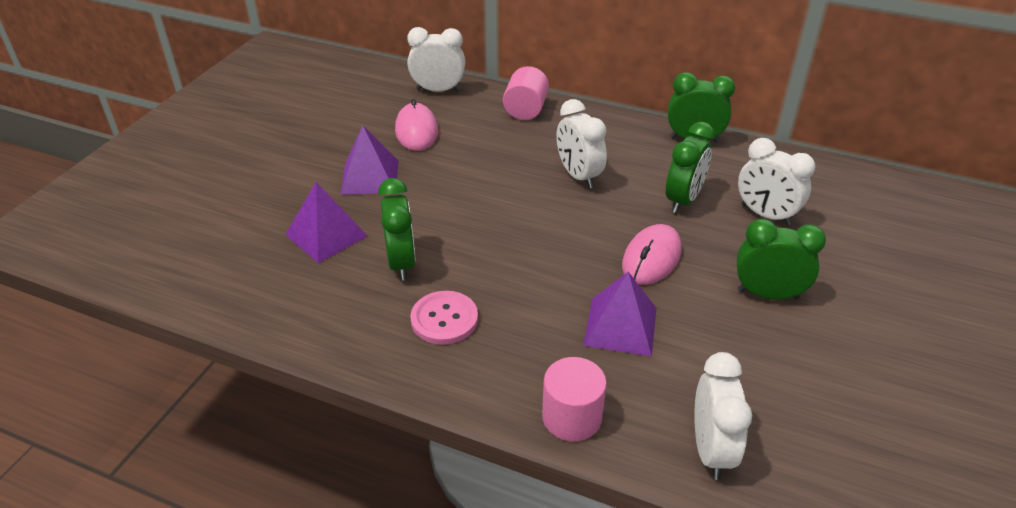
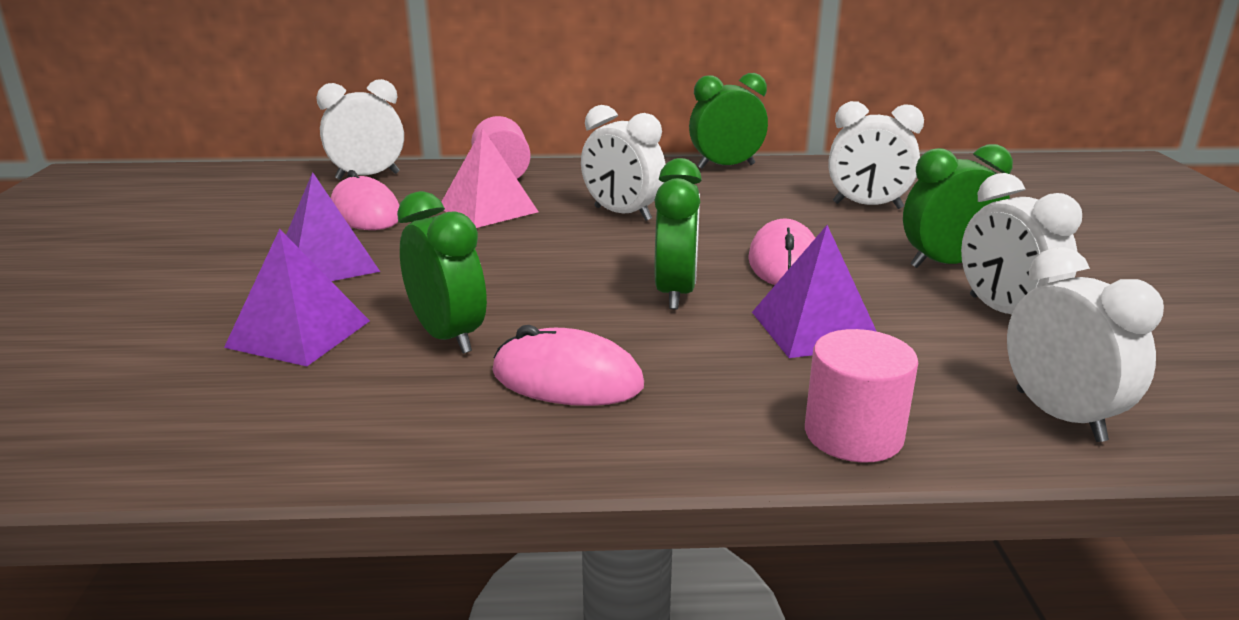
camera: 25 degrees left, 15 degrees down
(444, 319) = (567, 379): pink button -> pink mouse
(493, 147) = (488, 209): none -> pink pyramid
(683, 200) = (766, 211): green clock -> green clock (675, 293)
(763, 354) = (1004, 312): none -> white clock

